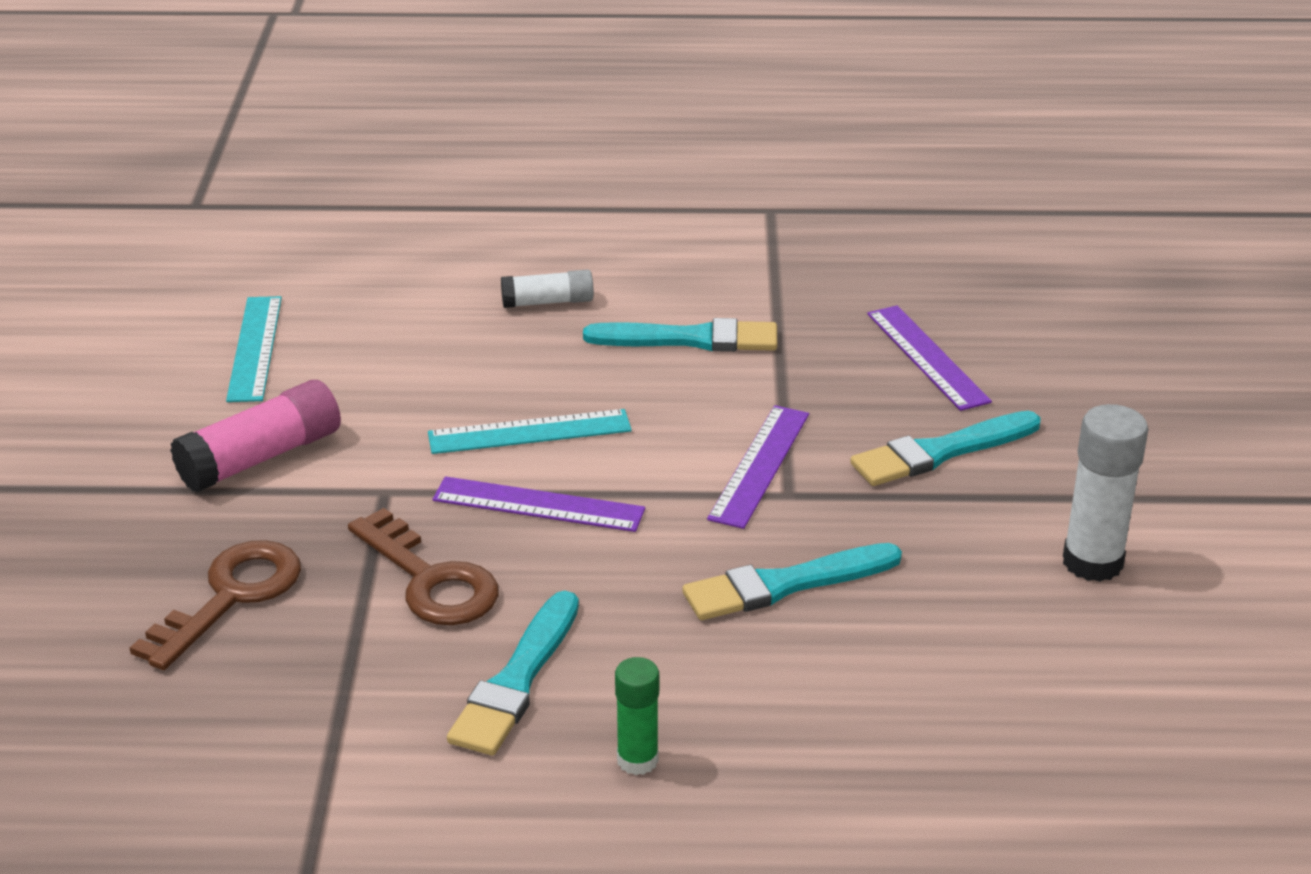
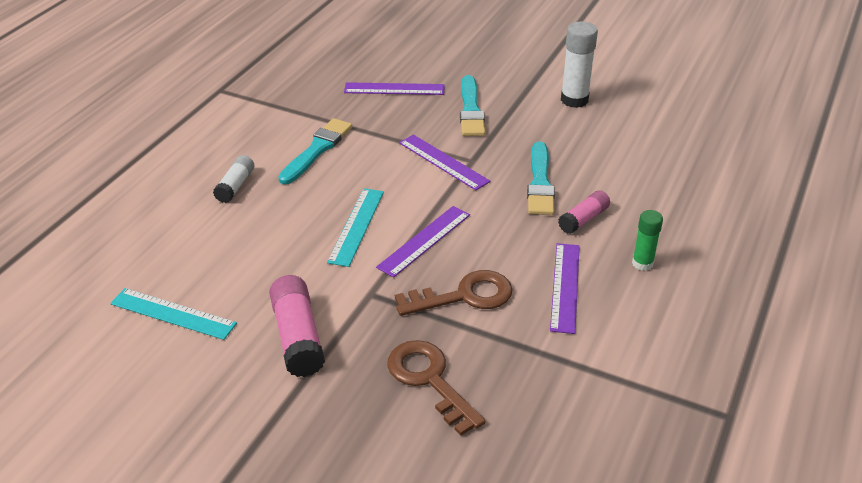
camera: 65 degrees left, 5 degrees up
(516, 680) = (565, 287): turquoise brush -> purple ruler
(716, 660) = (583, 219): none -> pink glue stick

